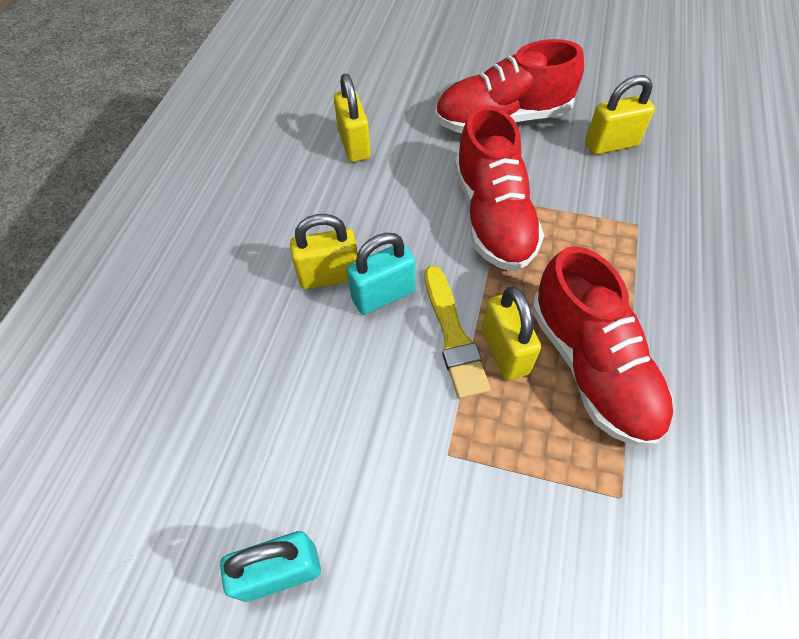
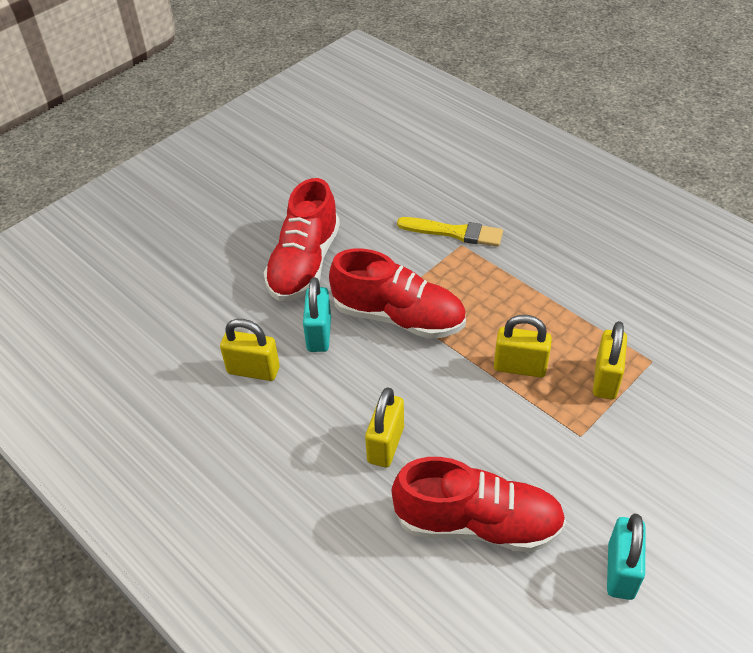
camera: 60 degrees left, 10 degrees down
(383, 295) = (427, 417): turquoise padlock -> turquoise padlock (319, 334)
(453, 336) = (490, 390): yellow brush -> yellow brush (454, 232)
(591, 367) = (557, 328): red shoe -> red shoe (478, 523)
(611, 144) = (380, 219): yellow padlock -> yellow padlock (605, 379)

